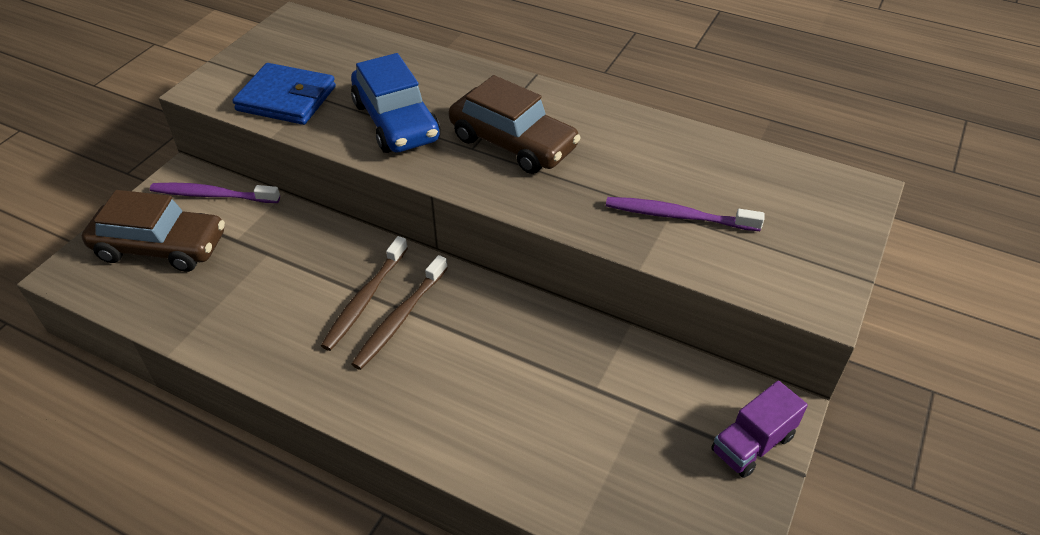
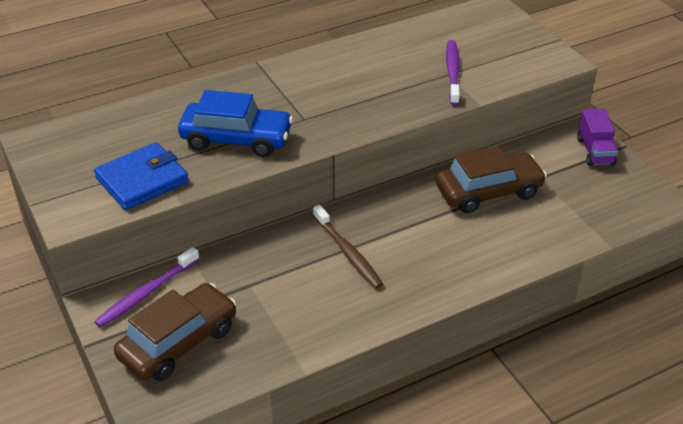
camera: 55 degrees left, 5 degrees down
(400, 318) = (381, 243): brown toothbrush -> none
(513, 143) = (319, 101): brown car -> brown car (488, 192)
(678, 216) = (452, 72): purple toothbrush -> purple toothbrush turned 135 degrees clockwise

